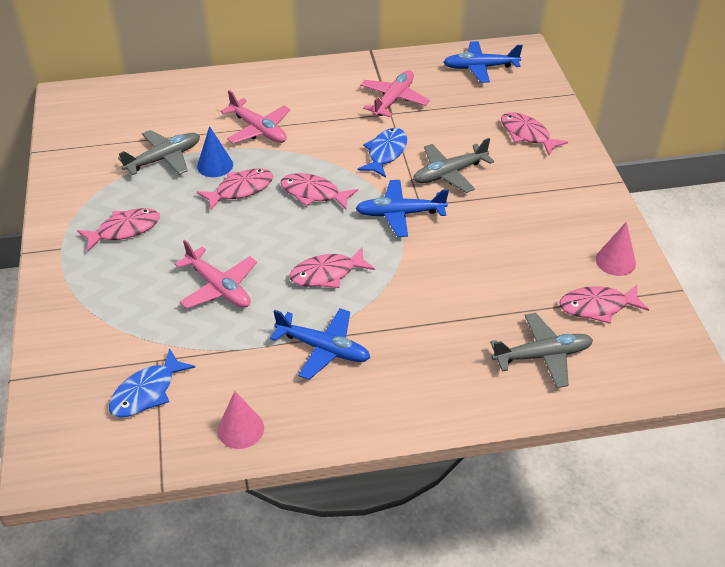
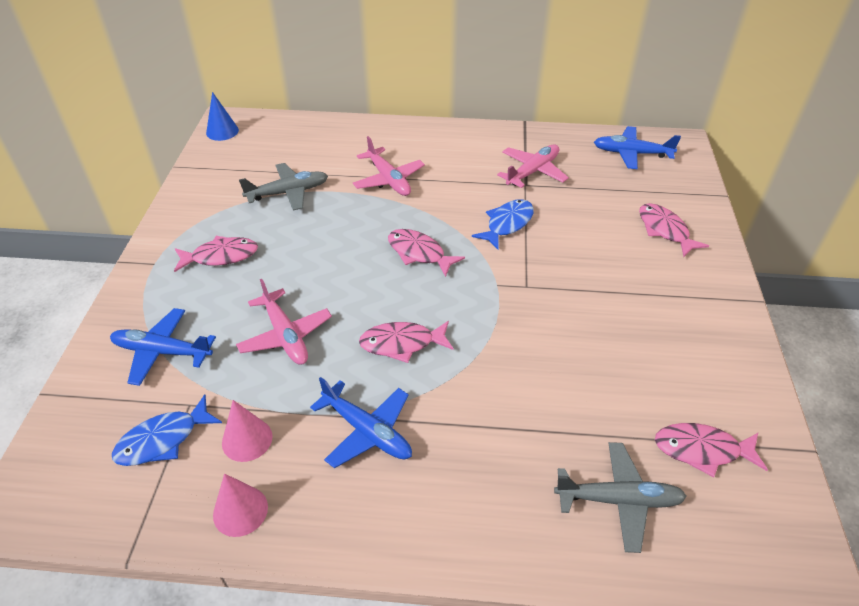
camera: 15 degrees right, 0 degrees up
(215, 165) = (333, 207): blue cone -> blue cone (222, 131)
(240, 190) = (348, 236): pink fish -> none
(400, 214) = (502, 292): blue plane -> blue plane (162, 352)
(449, 173) = (568, 257): grey plane -> none
(615, 261) = (736, 396): pink cone -> pink cone (247, 439)

